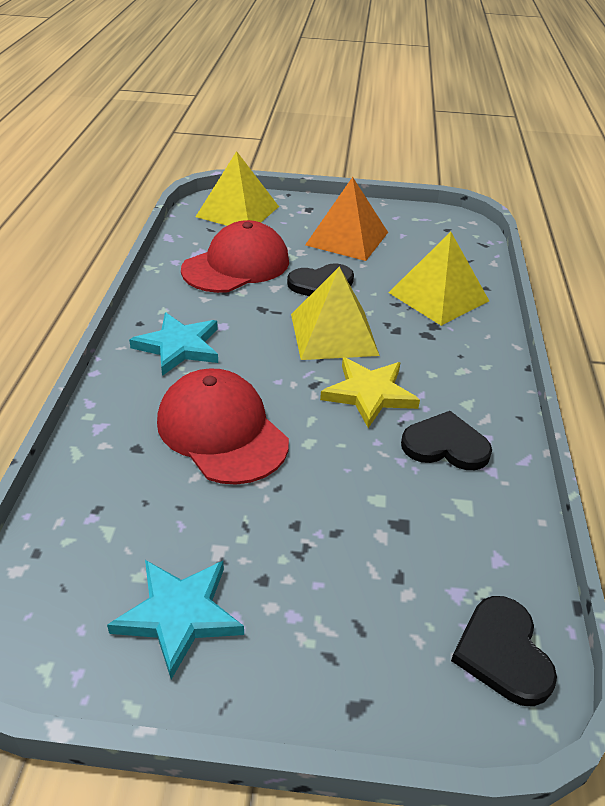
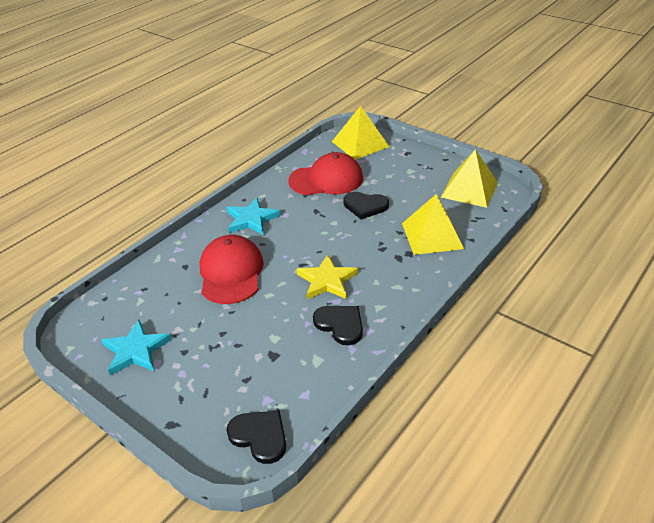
camera: 35 degrees right, 0 degrees up
(333, 334) = (341, 239): yellow pyramid -> yellow pyramid (469, 189)
(347, 238) = (412, 180): orange pyramid -> none
(503, 653) = (259, 436): black heart -> black heart turned 105 degrees clockwise

